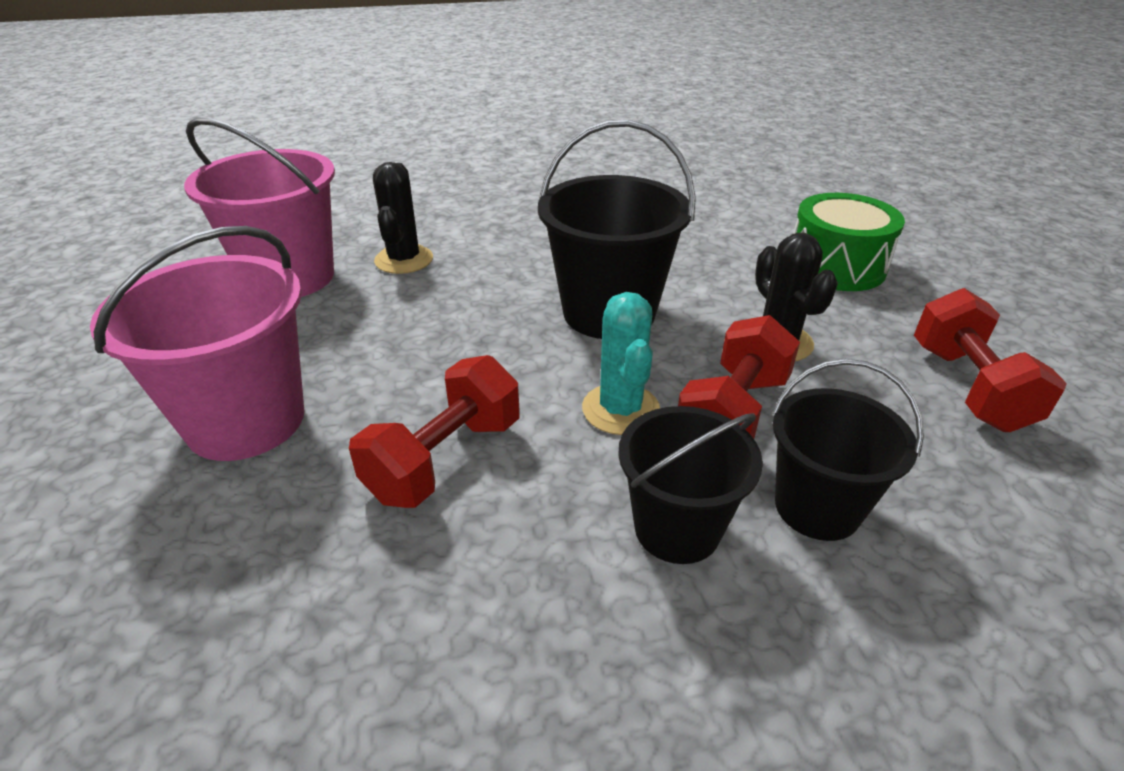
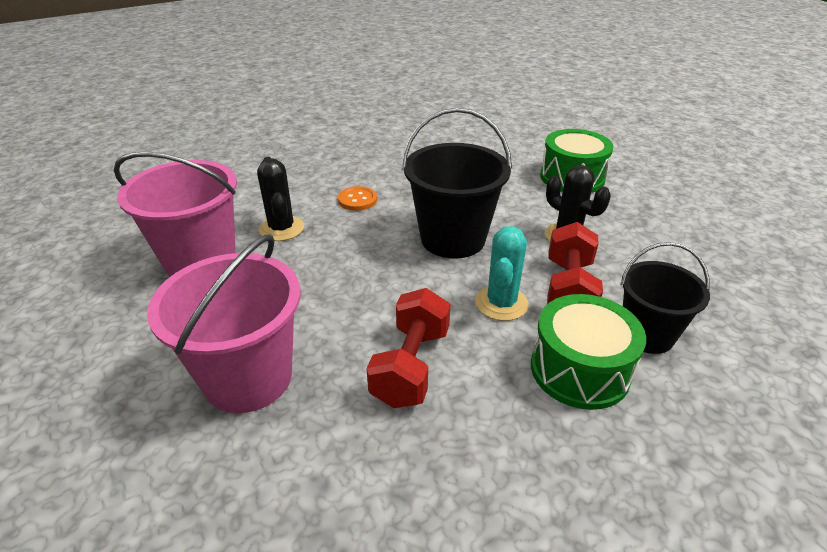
camera: 20 degrees left, 0 degrees up
(517, 243) = (357, 200): none -> orange button
(620, 409) = (501, 303): turquoise cactus -> turquoise cactus turned 45 degrees clockwise
(677, 528) = (579, 369): black bucket -> green drum
(968, 387) = (684, 241): red dumbbell -> none

